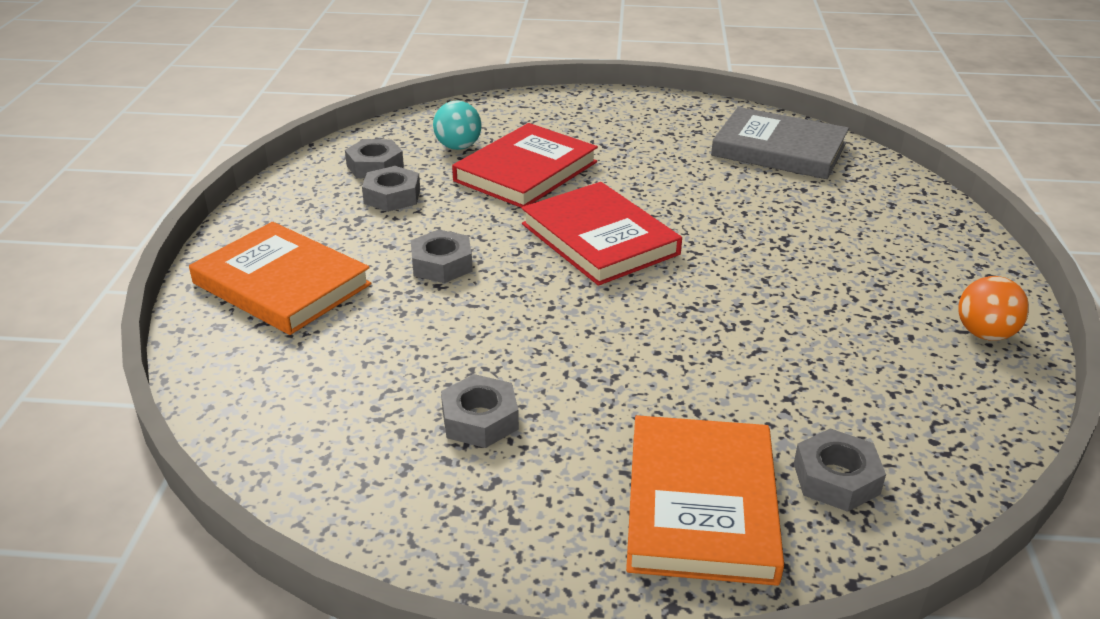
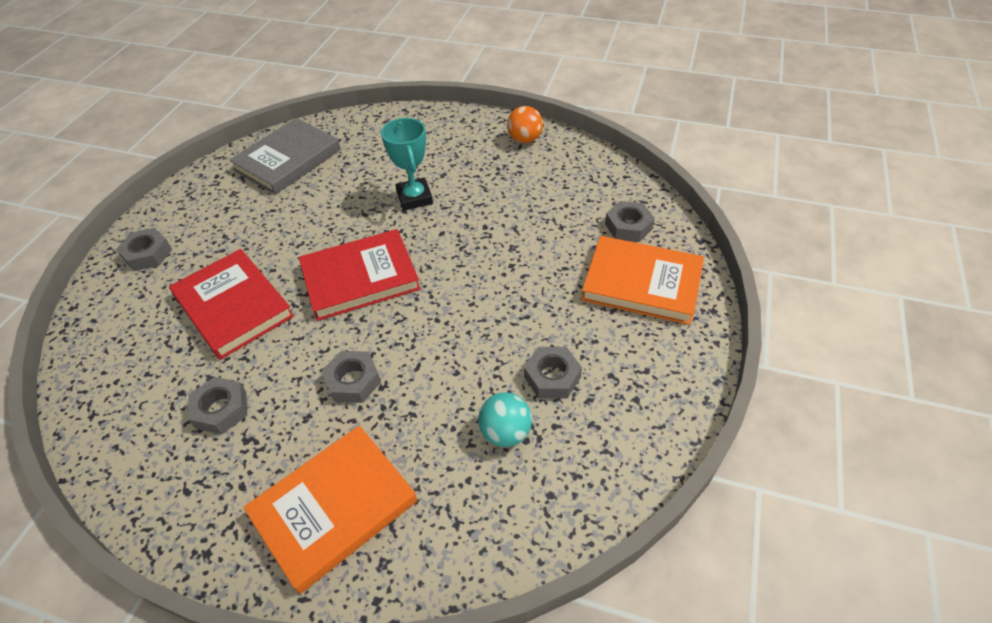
camera: 75 degrees left, 15 degrees up
(375, 166) = (153, 421): grey nut -> grey nut (148, 254)
(458, 147) = (157, 349): turquoise ball -> turquoise ball (505, 432)
(768, 252) = (414, 198): none -> turquoise trophy

